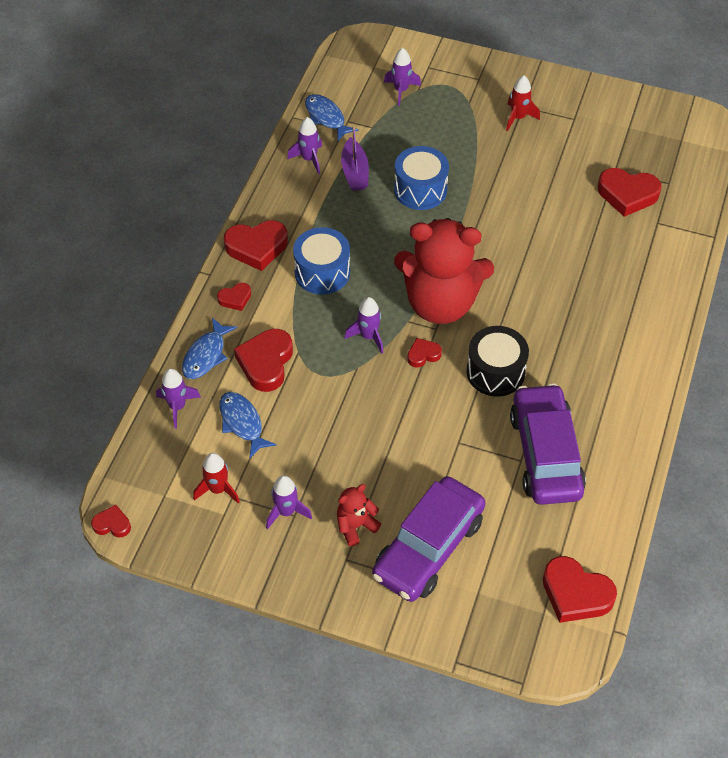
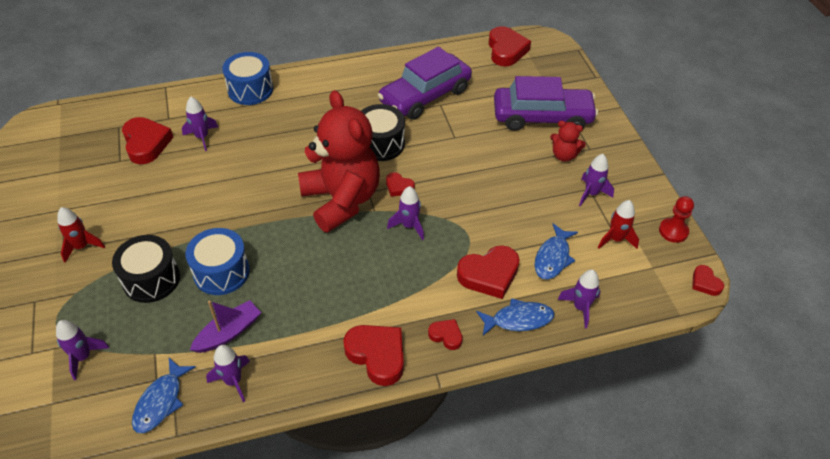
camera: 125 degrees left, 5 degrees down
(184, 548) = (673, 231): none -> red pawn
(322, 272) = (368, 290): blue drum -> blue drum (250, 90)
(447, 147) = (151, 279): none -> black drum
(608, 237) = (202, 137): none -> purple rocket

